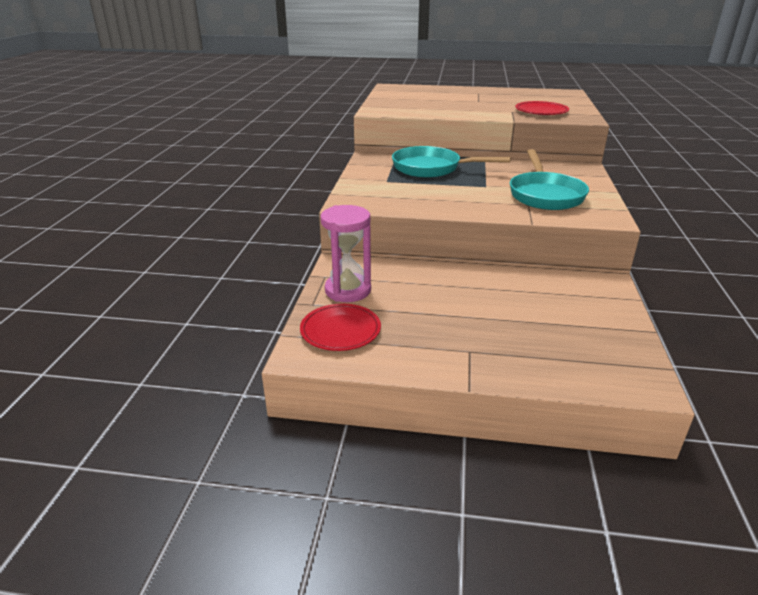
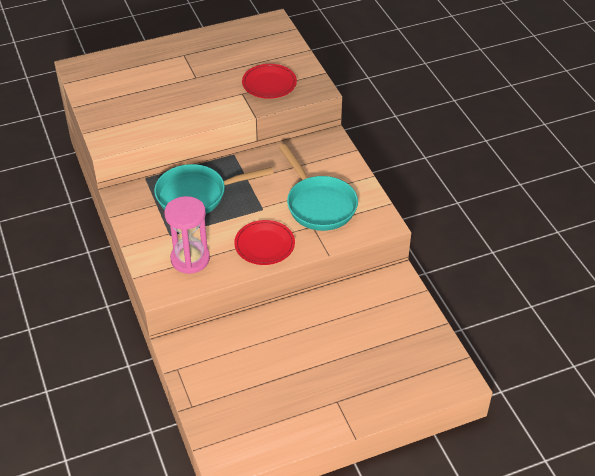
camera: 30 degrees left, 15 degrees up
(340, 330) = (234, 424): red plate -> red plate (264, 245)
(348, 290) = (208, 377): pink hourglass -> pink hourglass (190, 259)

